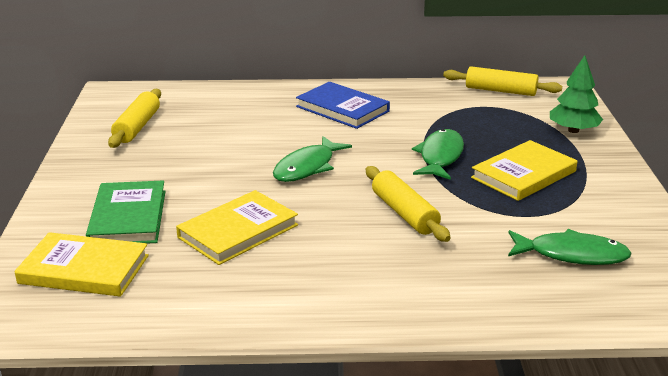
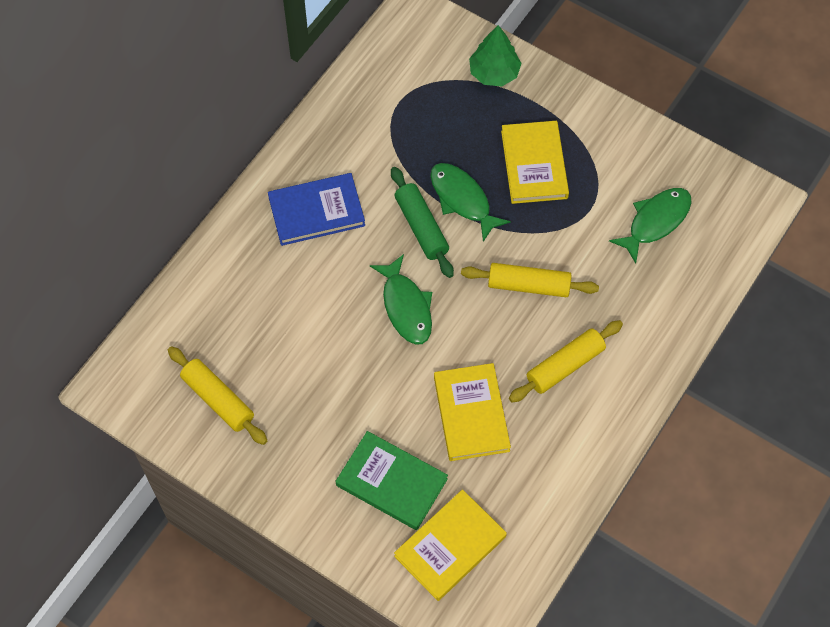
camera: 55 degrees left, 35 degrees up
(388, 149) = (421, 227): none -> green rolling pin
(500, 91) = (381, 64): yellow rolling pin -> yellow rolling pin (565, 366)

